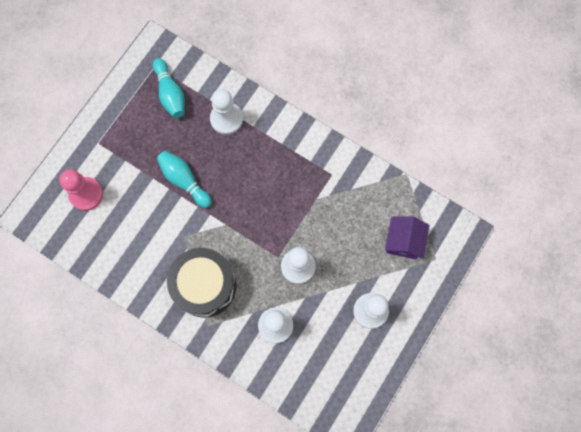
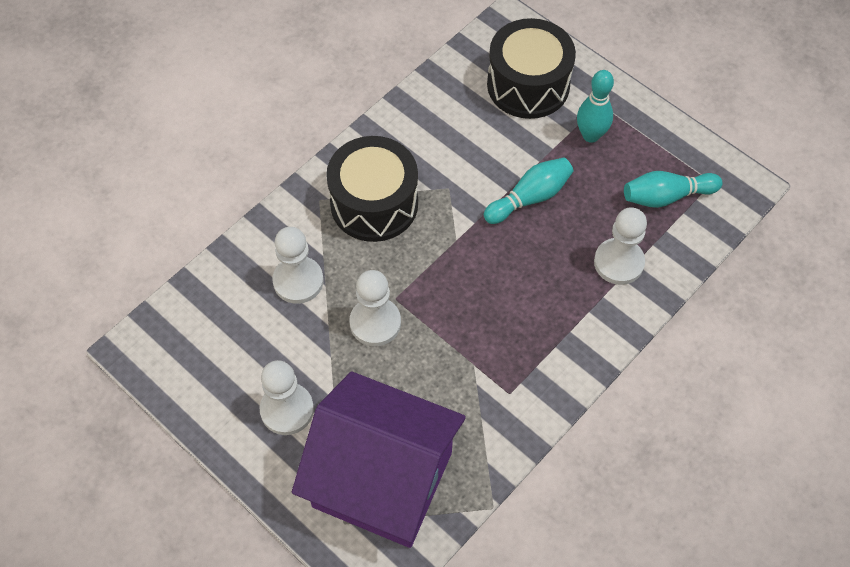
camera: 100 degrees right, 15 degrees down
(86, 194) = (528, 85): pink pawn -> black drum
(126, 146) = (591, 135): none -> turquoise bowling pin
(403, 241) = (382, 479): purple house -> purple house, size x2.19

